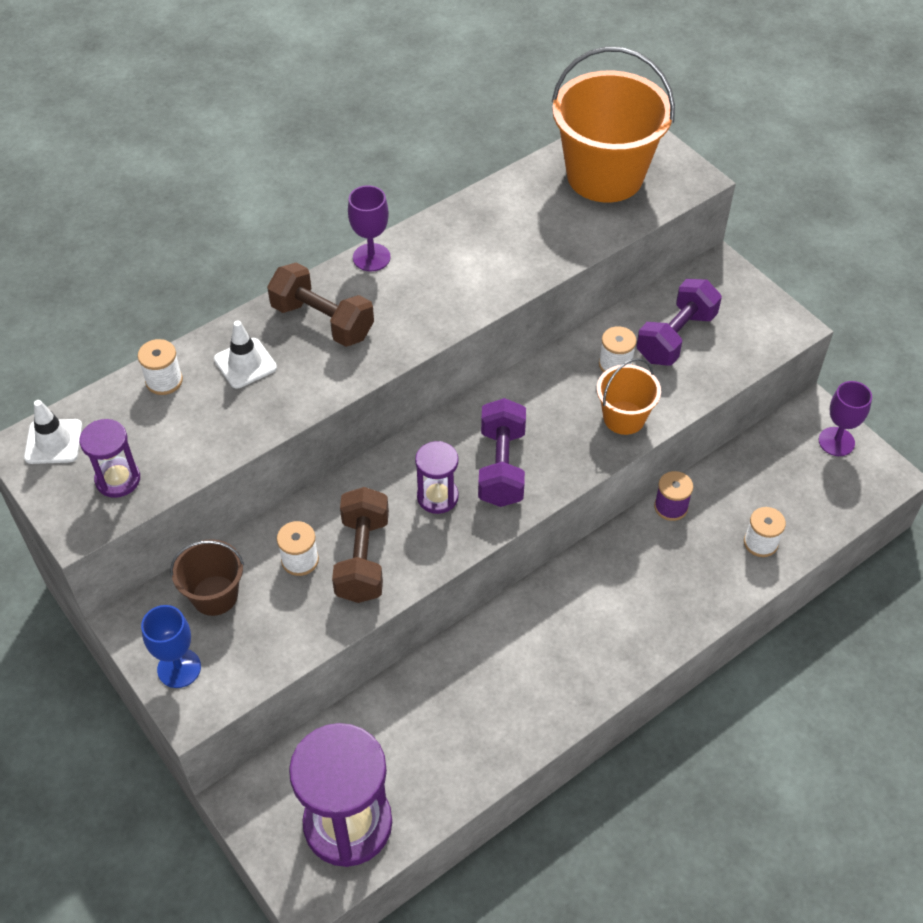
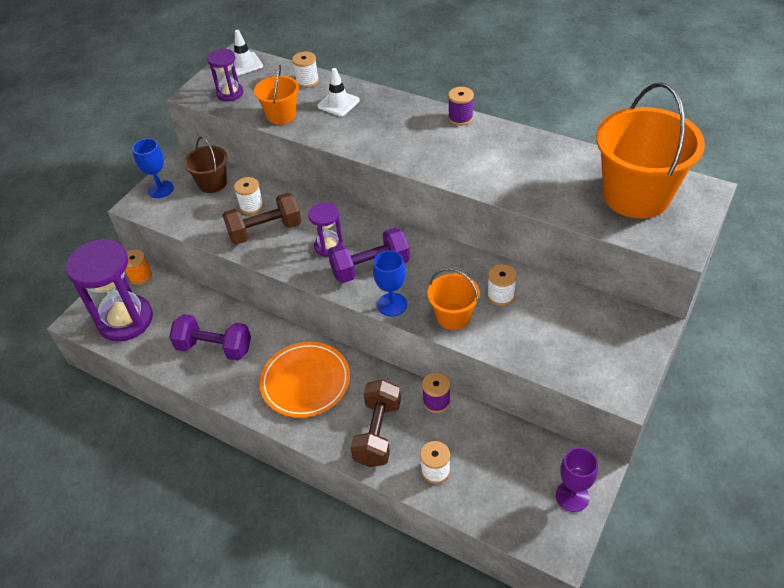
camera: 70 degrees right, 5 degrees down
(223, 433) = (281, 115): none -> orange bucket
(266, 783) = (140, 276): none -> orange spool
(322, 321) = (392, 119): brown dumbbell -> brown dumbbell (378, 433)
(371, 257) = (460, 118): purple goblet -> purple spool
(575, 467) = (392, 304): none -> blue goblet
(578, 627) = (305, 382): none -> orange plate
(676, 337) = (554, 321): purple dumbbell -> purple dumbbell (214, 348)

